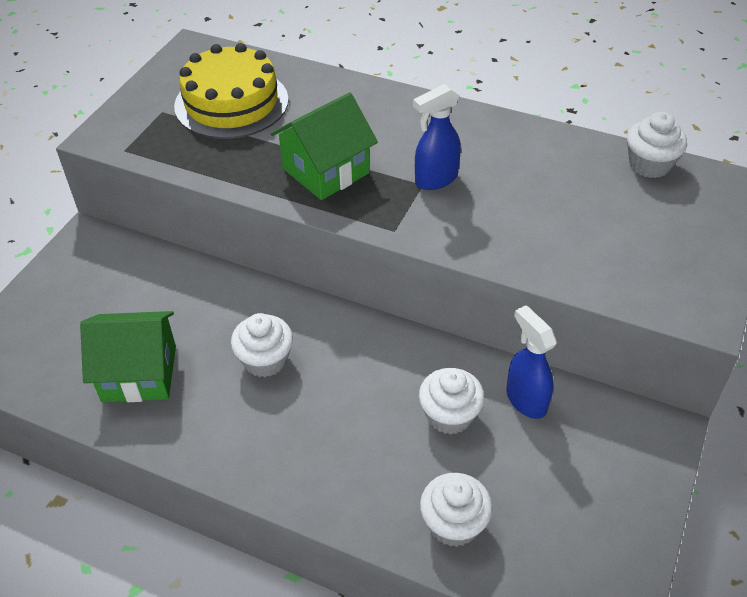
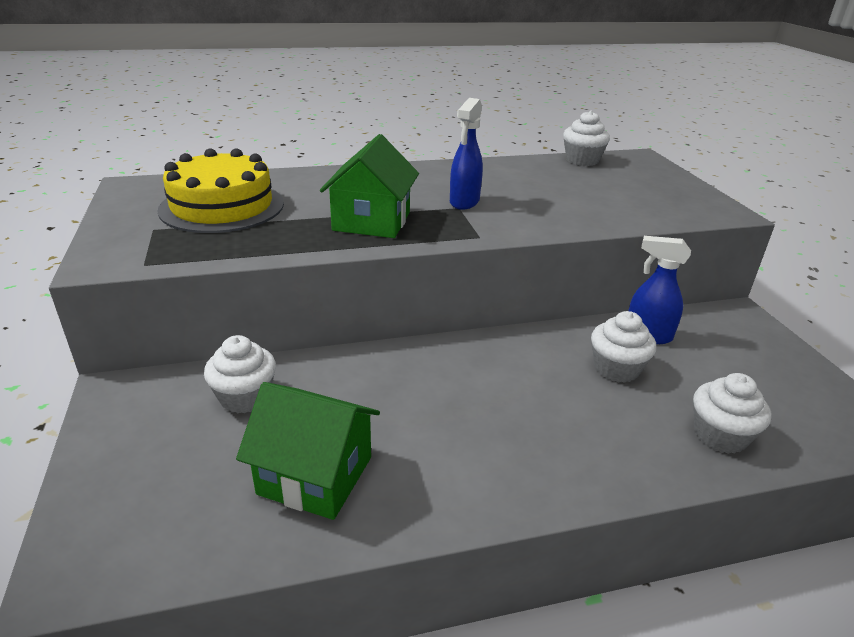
camera: 40 degrees left, 15 degrees down
(139, 373) = (315, 475): green house -> green house turned 60 degrees clockwise
(265, 360) = (428, 403): white cupcake -> white cupcake (245, 397)

